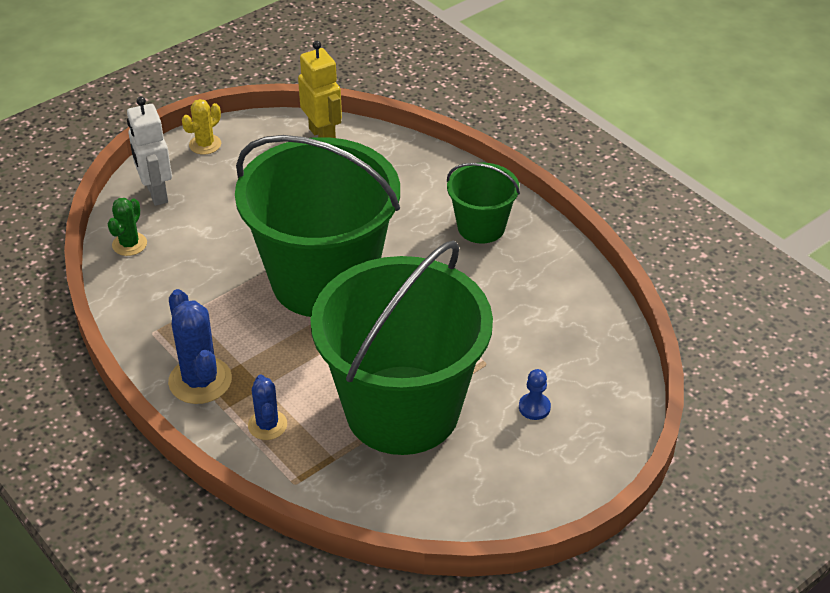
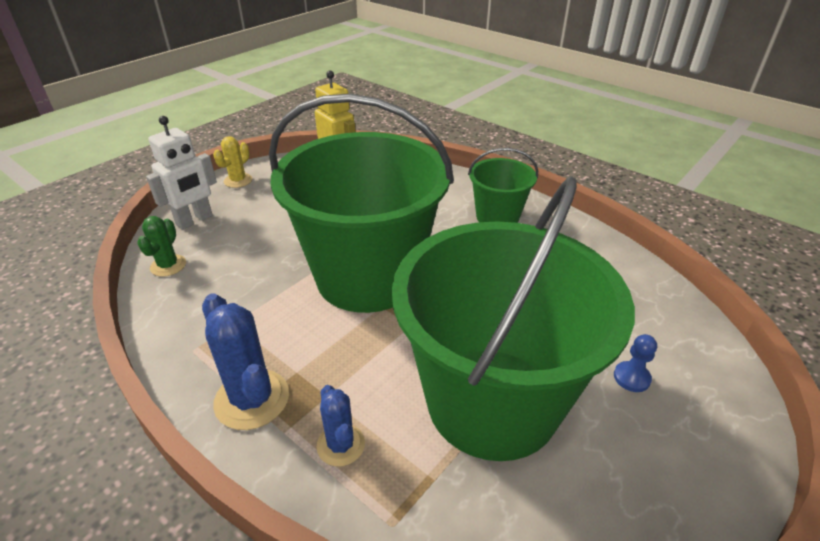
camera: 10 degrees left, 5 degrees down
(156, 193) = (195, 220): white robot -> white robot turned 105 degrees counterclockwise

